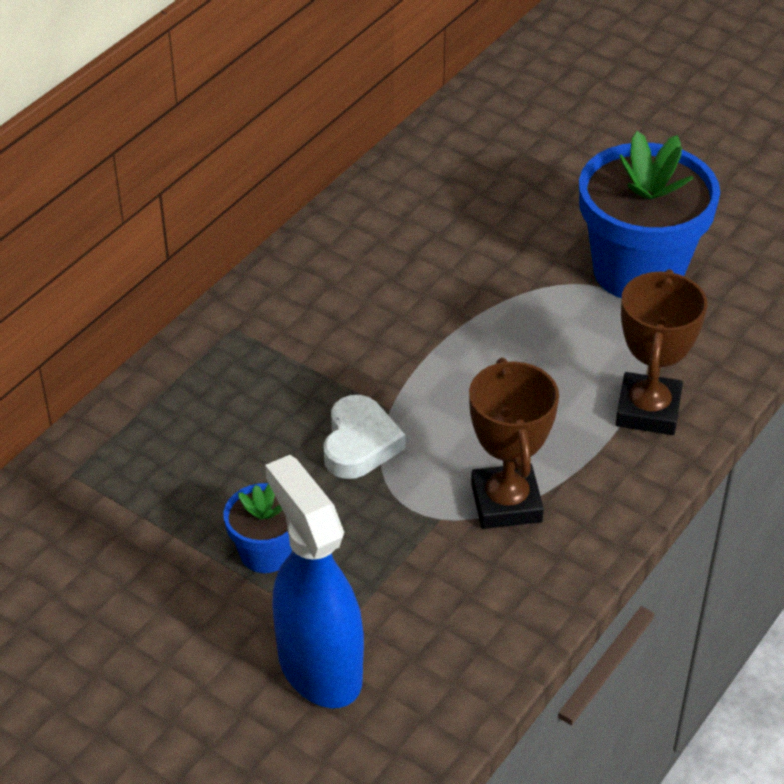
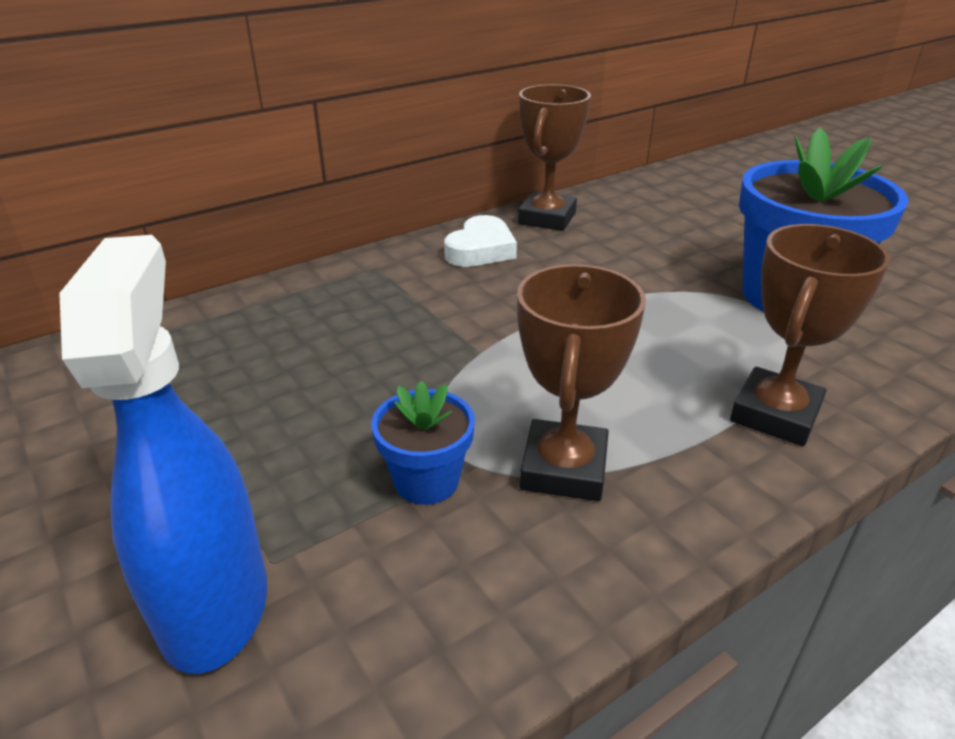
camera: 20 degrees right, 10 degrees down
(265, 553) = (259, 451): blue flower pot -> blue flower pot (426, 481)
(359, 443) = (431, 374): white heart -> white heart (481, 249)
(371, 210) = (547, 218): none -> brown trophy

